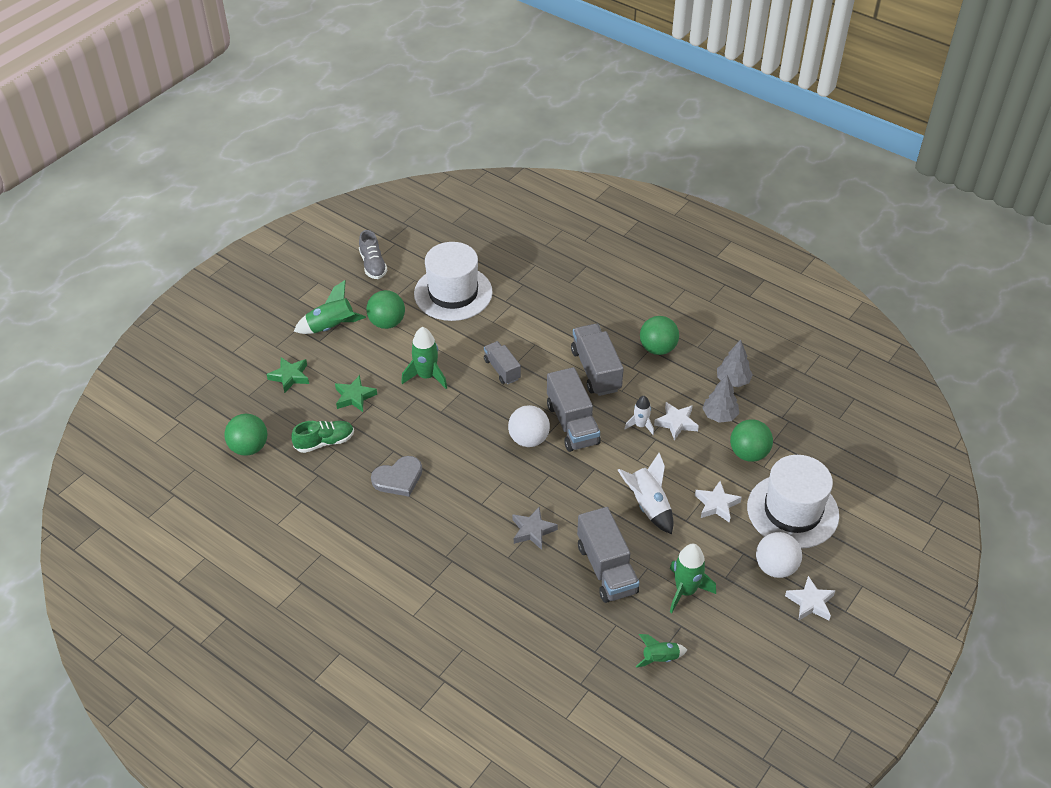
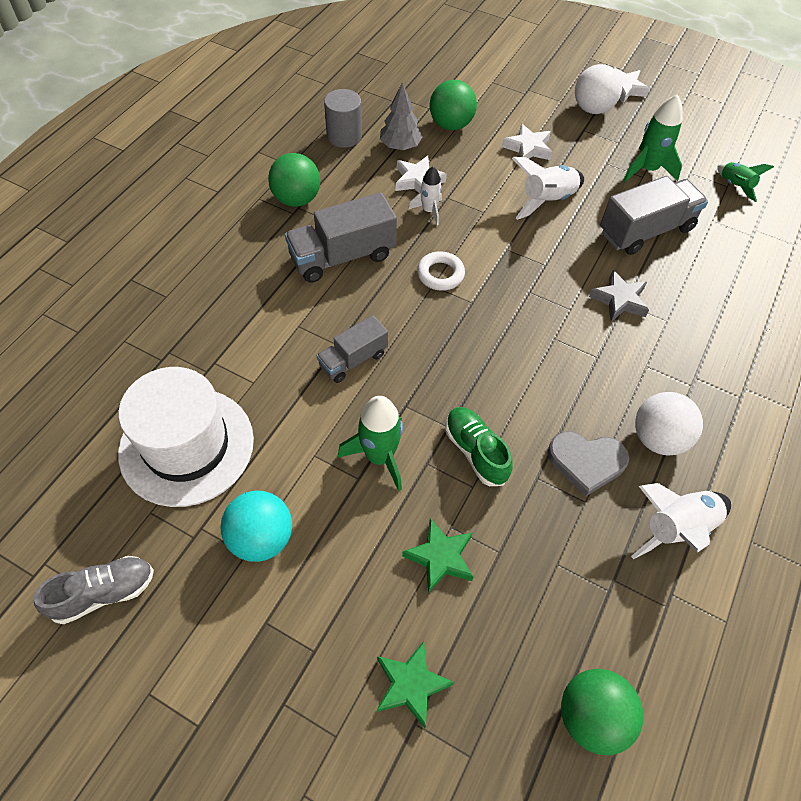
camera: 100 degrees left, 10 degrees up
(324, 442) = (546, 584): green shoe -> green shoe (475, 451)
(331, 327) = (277, 636): green rocket -> none
(341, 515) = (676, 528): none -> white rocket
(387, 323) = (261, 538): green ball -> turquoise ball
(398, 478) = (586, 462): grey heart -> grey heart turned 135 degrees clockwise
(528, 439) = (476, 317): white ball -> white ball (658, 438)
(572, 424) = (440, 274): grey truck -> white ring
(733, 381) = (344, 136): grey tree -> grey cylinder
(792, 511) = (519, 96): white hat -> none

